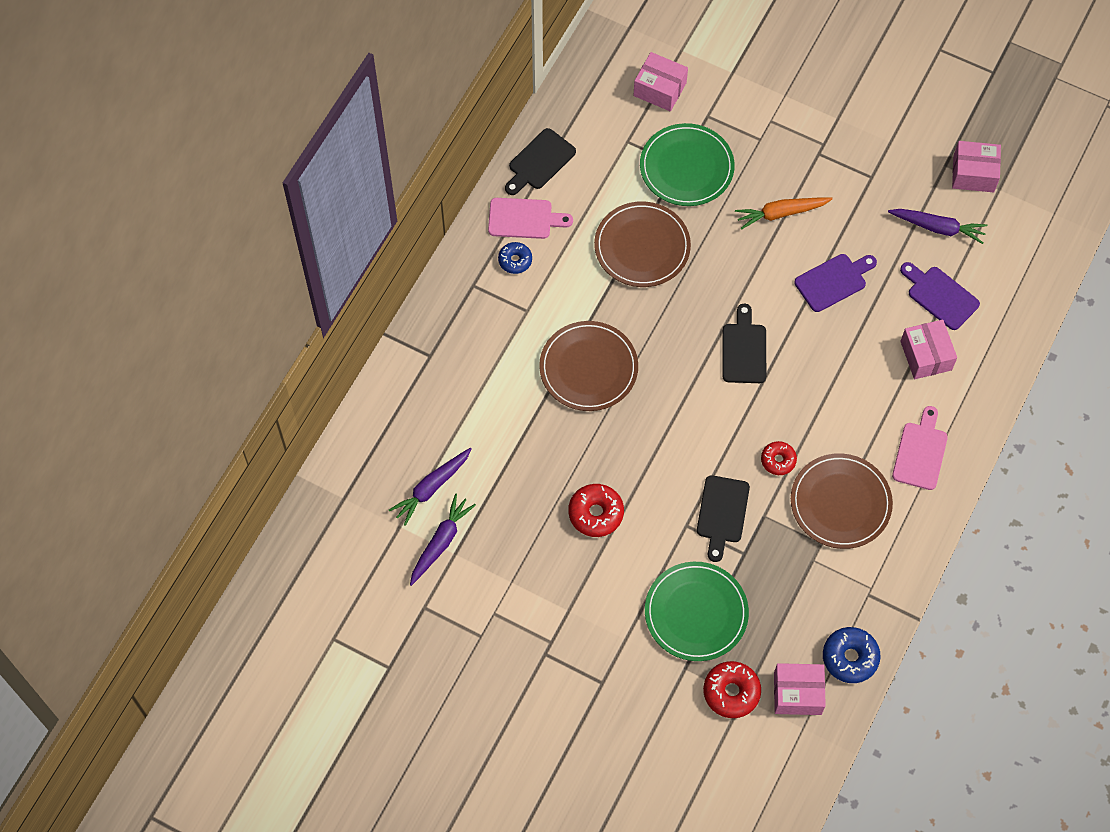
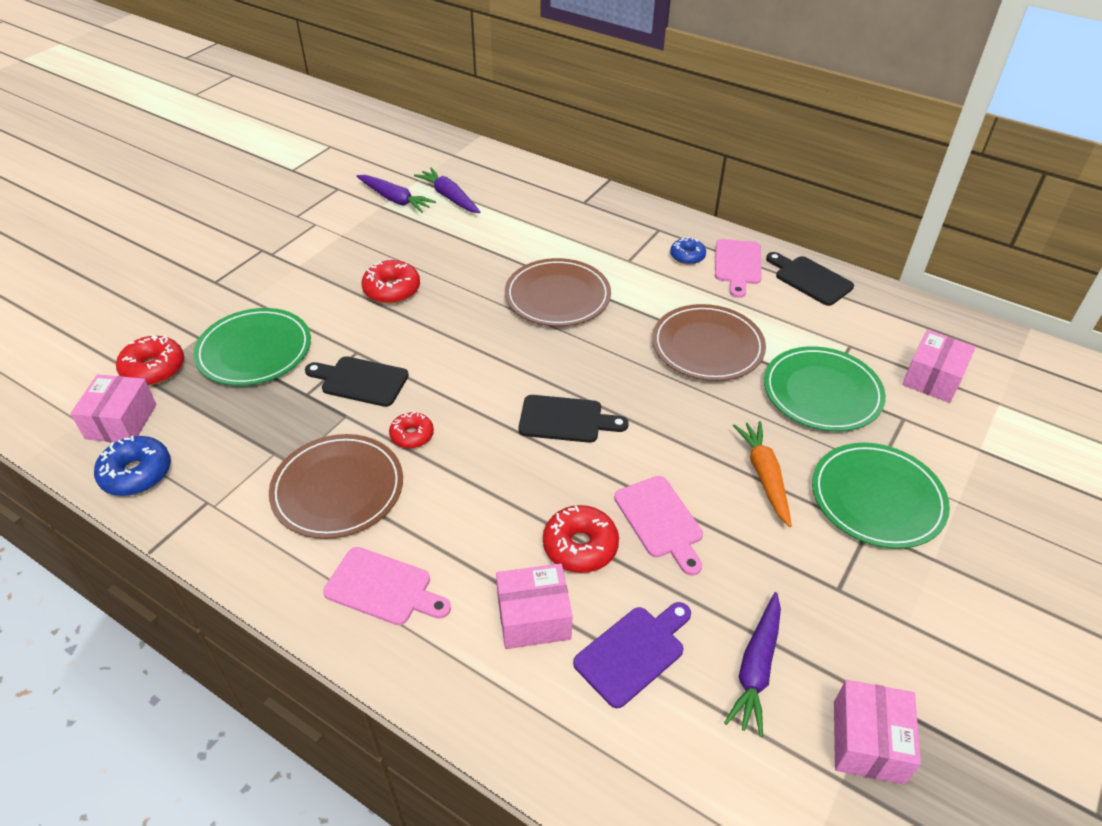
camera: 95 degrees right, 20 degrees down
(790, 144) = (877, 498): none -> green plate
(833, 281) = (660, 521): purple cutting board -> pink cutting board
(864, 331) = (580, 546): none -> red donut

